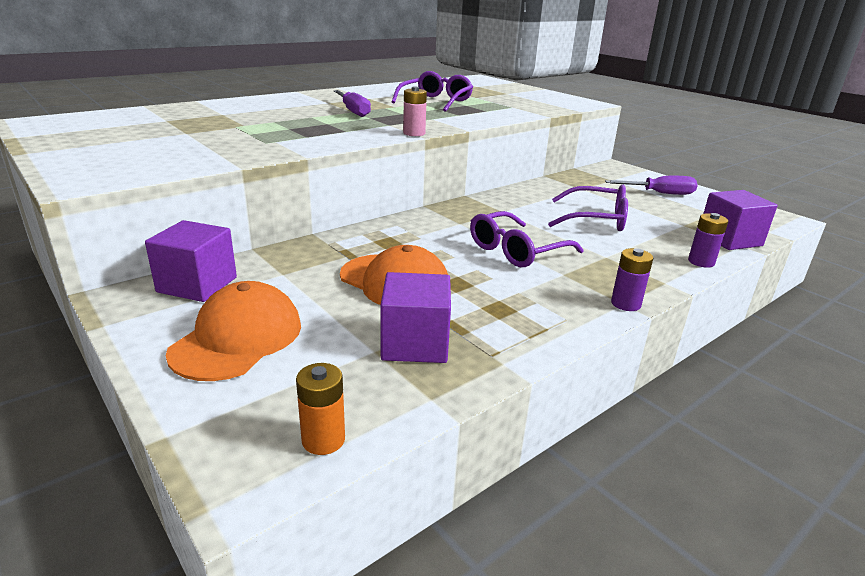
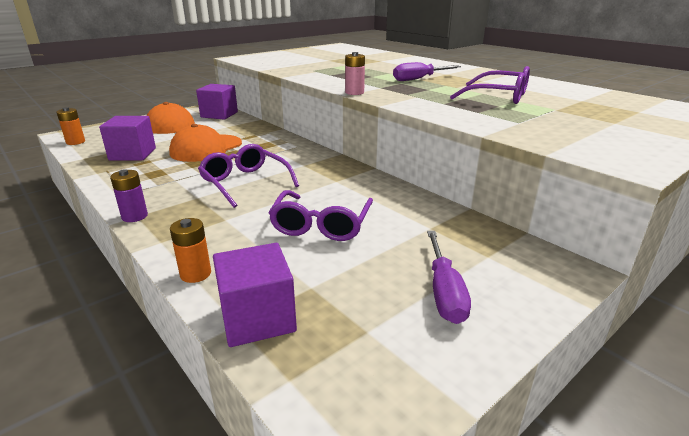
camera: 90 degrees right, 0 degrees up
(701, 262) = (195, 274): purple battery -> orange battery

